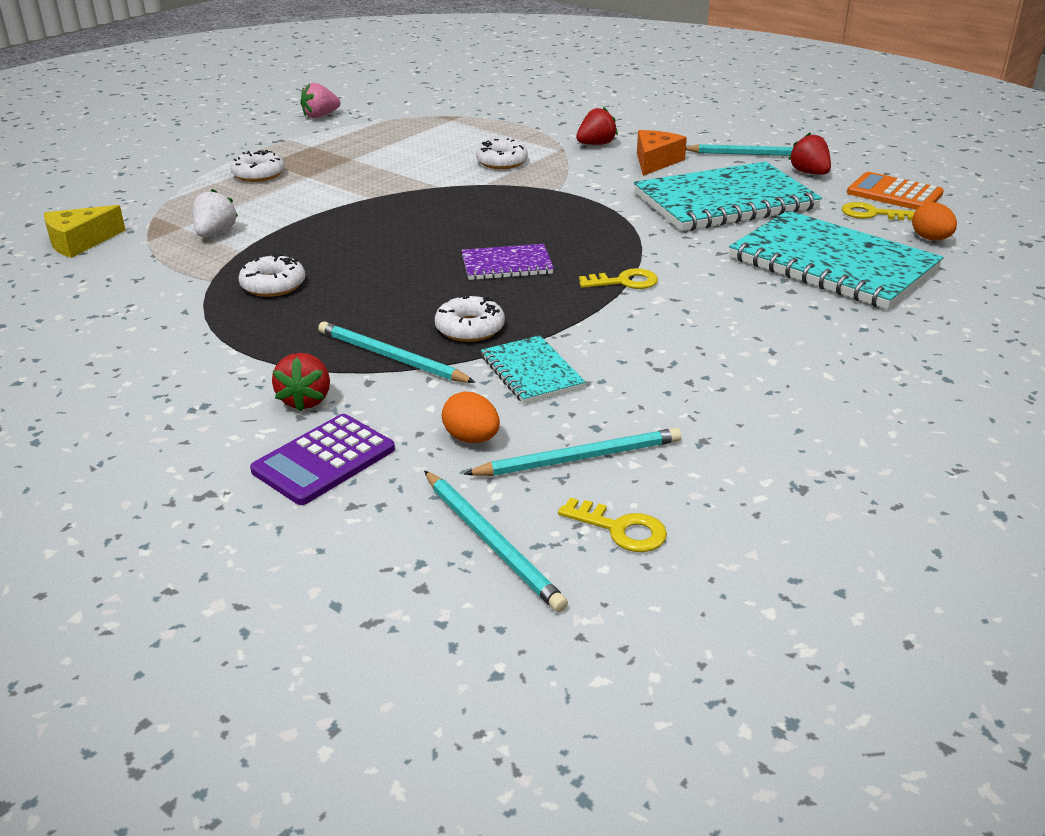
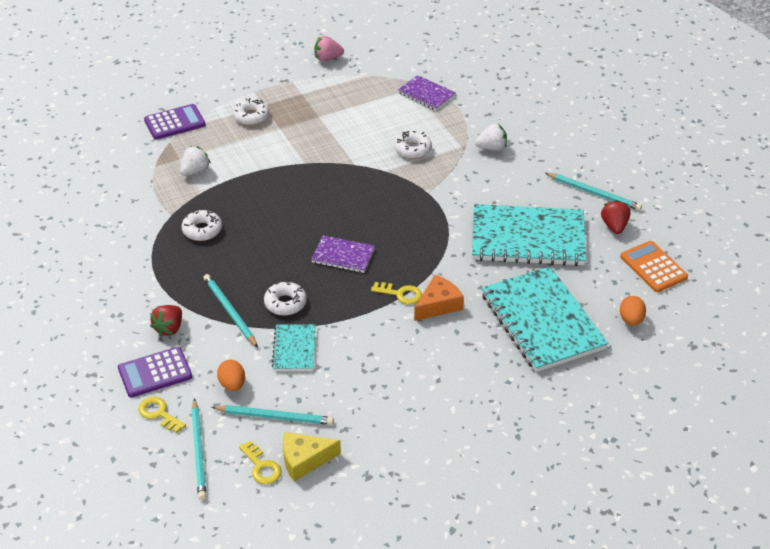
camera: 25 degrees right, 10 degrees up
(80, 242) = (118, 156): yellow cheese -> yellow cheese (304, 460)
(148, 198) = (174, 123): none -> purple calculator
(472, 121) = (426, 94): none -> purple notebook
(596, 144) = (492, 148): red strawberry -> white strawberry
(655, 161) = (517, 180): orange cheese -> orange cheese (438, 305)
(871, 214) = (615, 282): yellow key -> yellow key (159, 413)

